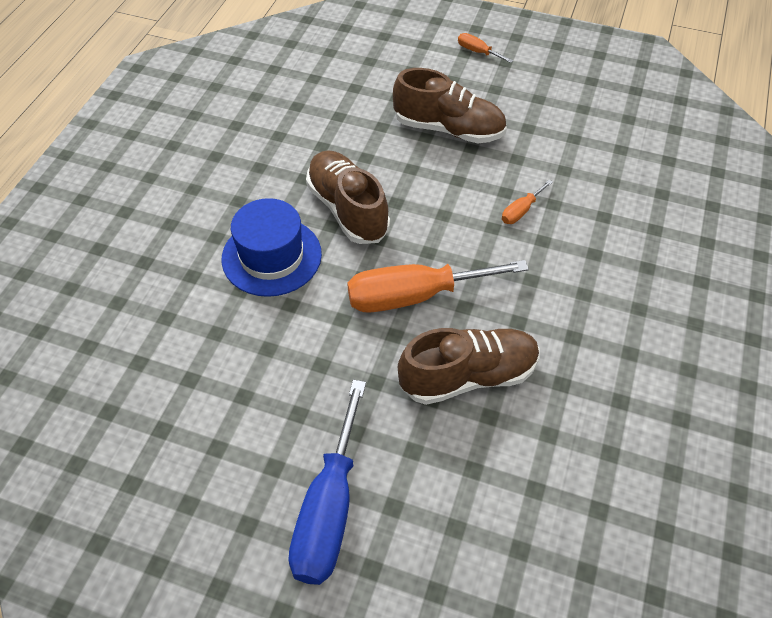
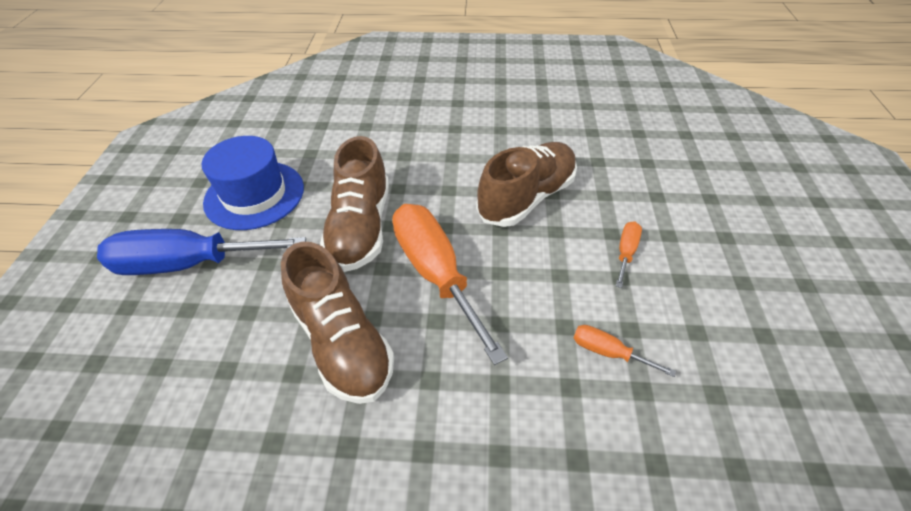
camera: 75 degrees right, 5 degrees down
(271, 256) = (447, 164): blue hat -> blue hat (254, 195)
(448, 129) = (696, 252): brown shoe -> brown shoe (361, 227)
(478, 52) = (858, 254): orange screwdriver -> orange screwdriver (626, 252)

